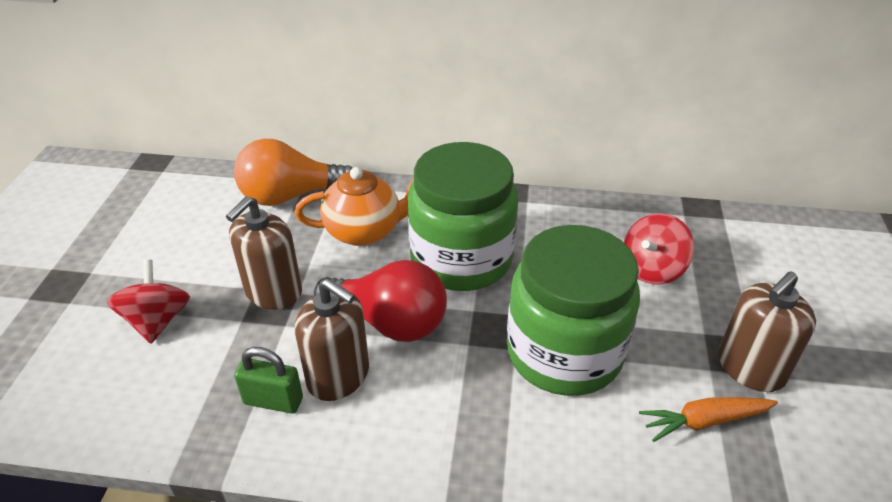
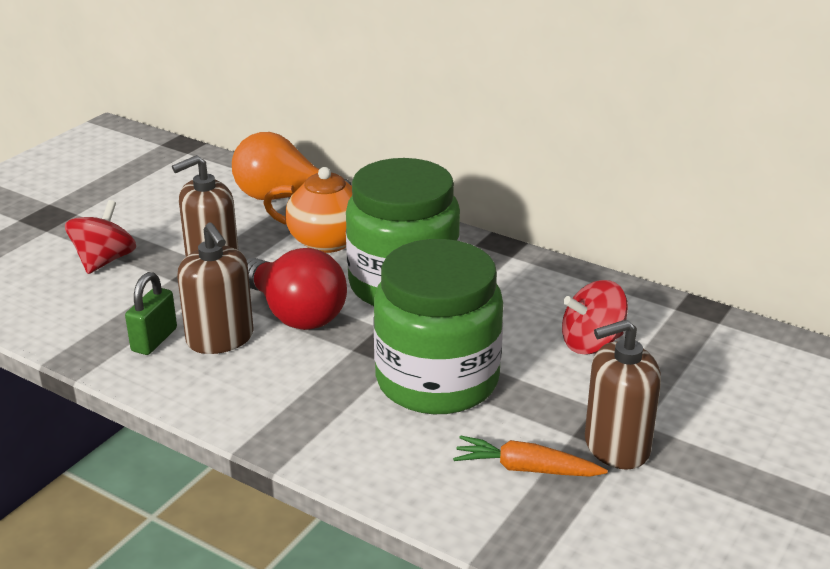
camera: 25 degrees right, 10 degrees down
(273, 401) = (154, 340): green padlock -> green padlock turned 75 degrees clockwise

